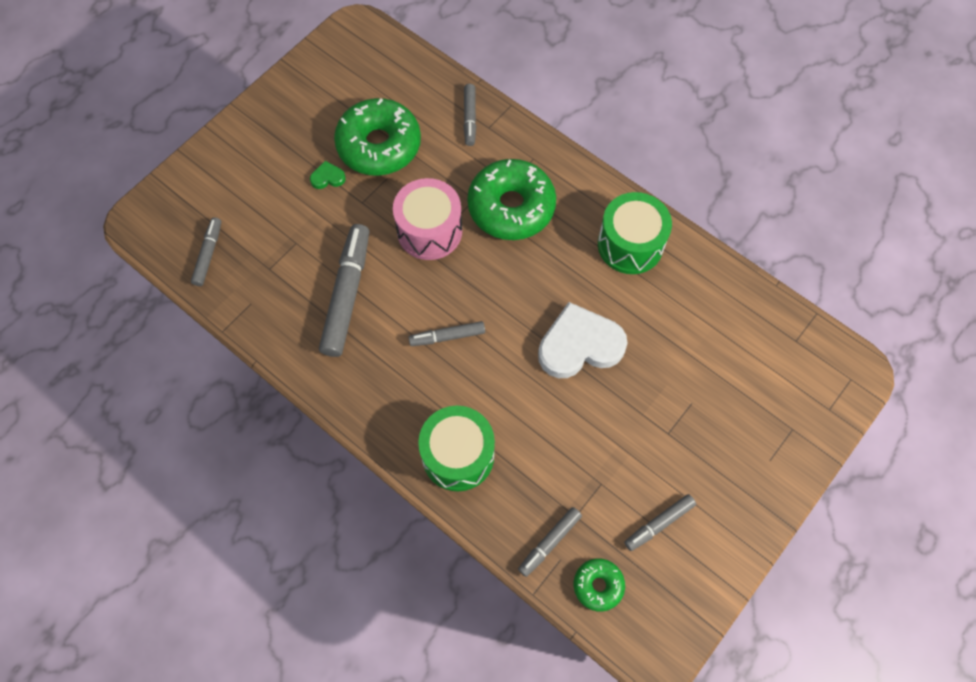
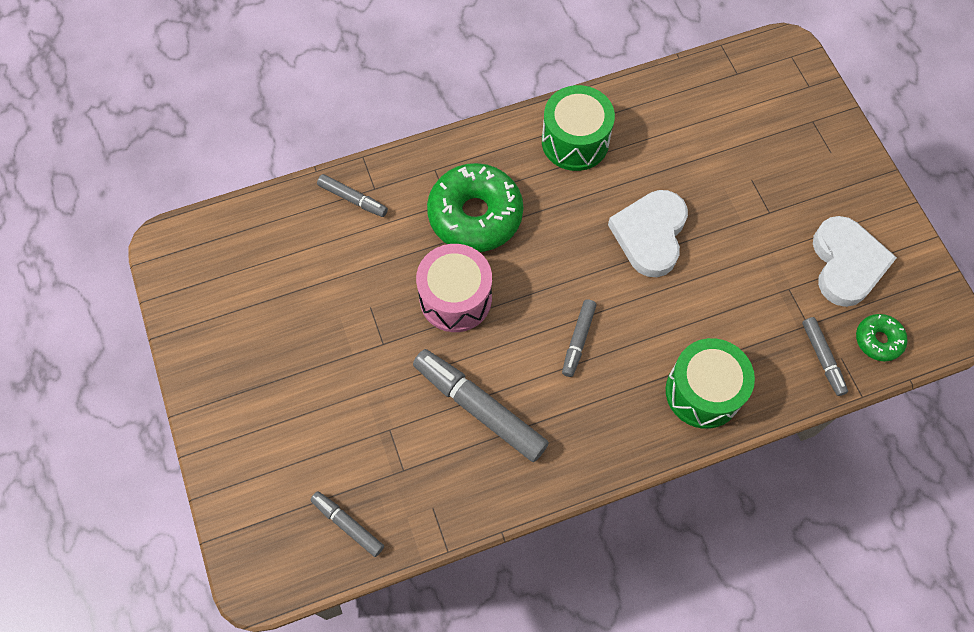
camera: 60 degrees left, 0 degrees up
(328, 177) = (332, 362): green heart -> none
(379, 145) = (327, 295): green donut -> none
(659, 524) = (846, 264): grey marker -> white heart

